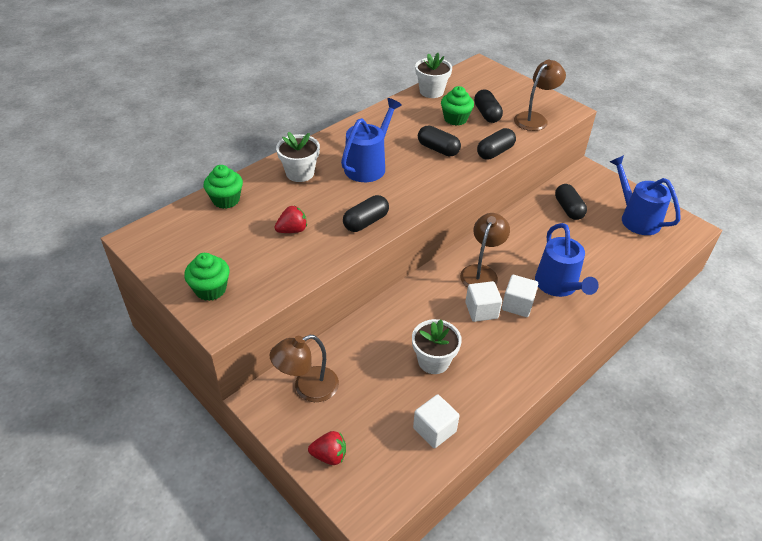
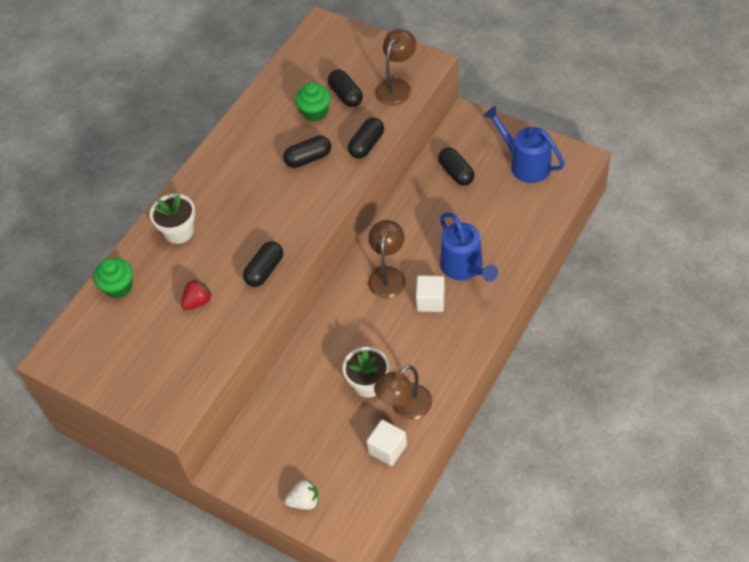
camera: 10 degrees left, 10 degrees up
(210, 289) = (147, 389): green cupcake -> none
(307, 388) = (263, 447): brown lamp -> brown lamp (405, 408)
(329, 455) = (304, 501): red strawberry -> white strawberry
(368, 165) = (245, 201): blue watering can -> none
(431, 91) = (279, 80): white flower pot -> none
(438, 149) = (308, 158): black capsule -> black capsule turned 45 degrees counterclockwise
(481, 310) = (398, 318): white cube -> none

